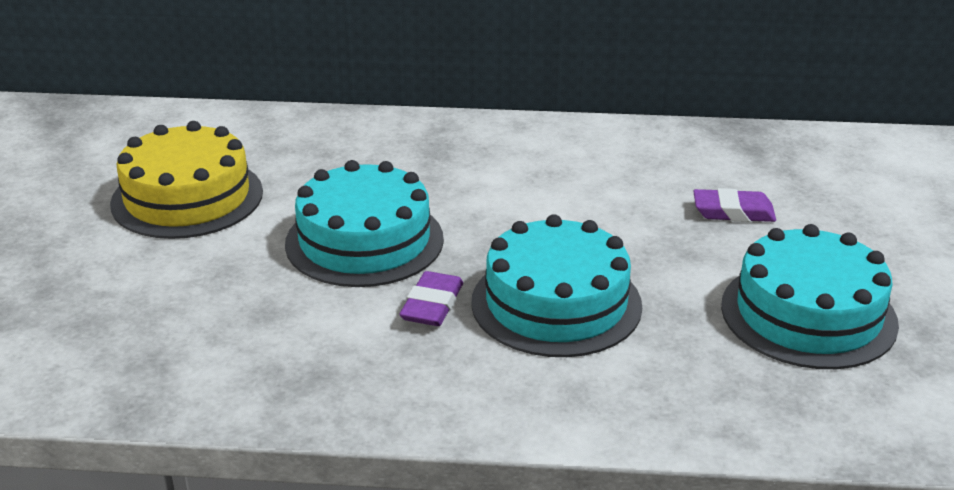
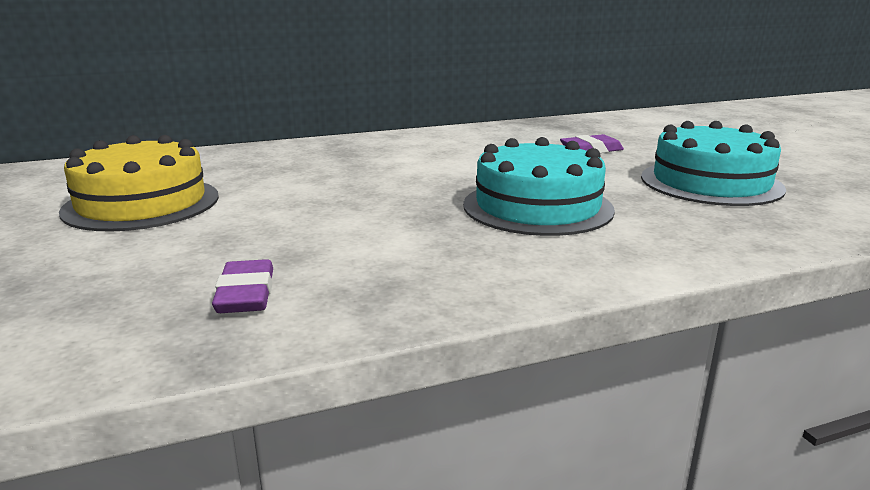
camera: 25 degrees left, 10 degrees down
(364, 241) = (339, 201): turquoise cake -> none
(432, 305) = (440, 224): purple eraser -> purple eraser (246, 294)

